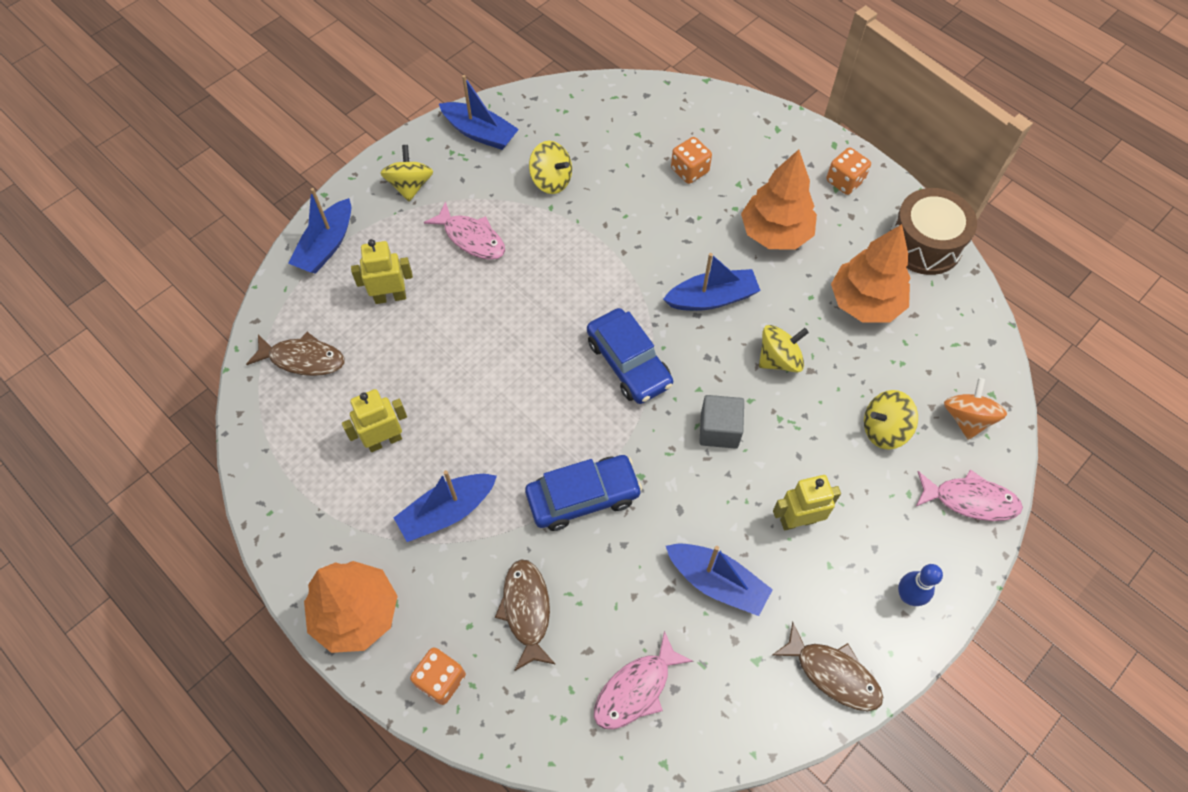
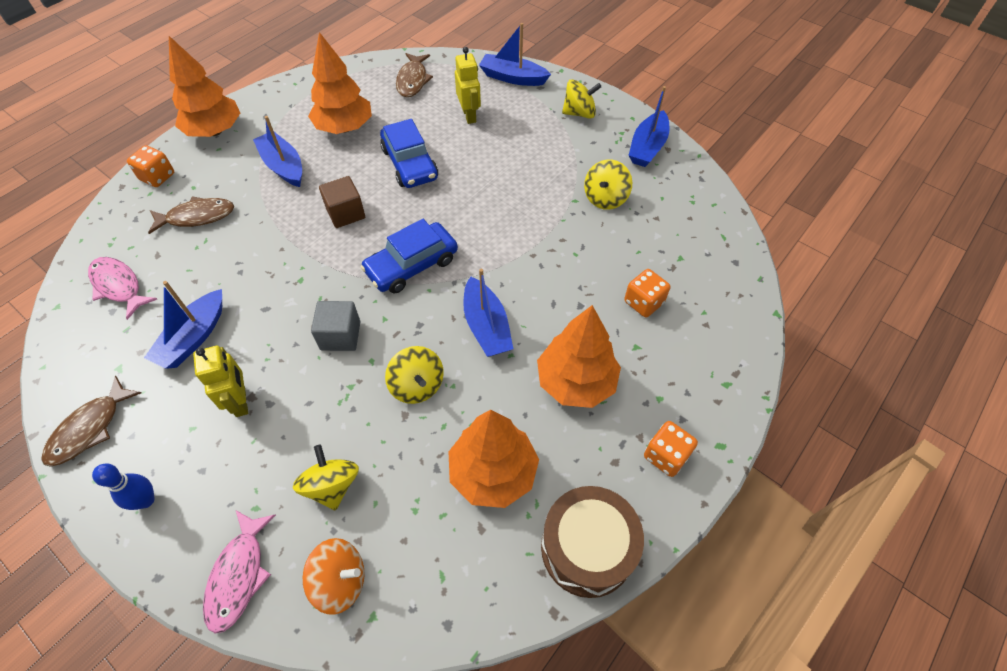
camera: 85 degrees right, 5 degrees down
(384, 440) = (344, 128): yellow robot -> orange tree
(471, 238) = (532, 154): pink fish -> none
(542, 432) = (345, 213): none -> brown cube
(583, 497) = (285, 243): blue car -> blue car (409, 164)

